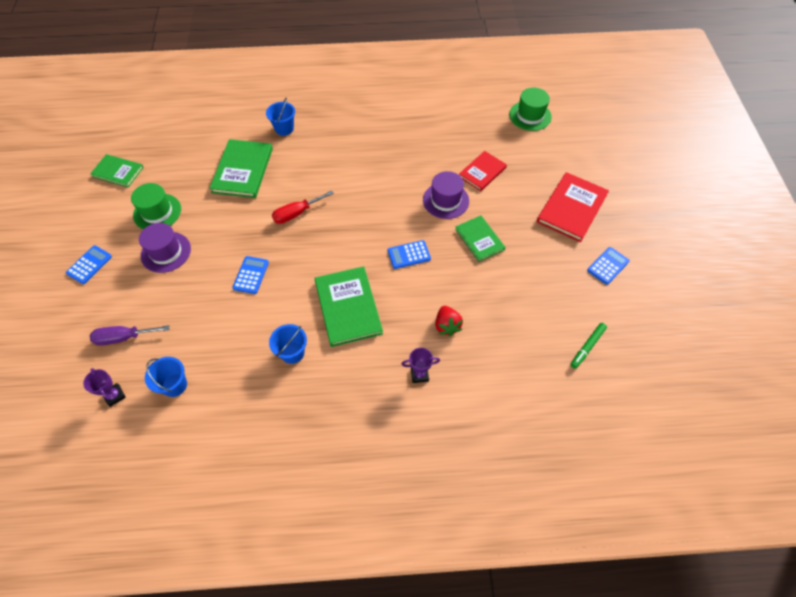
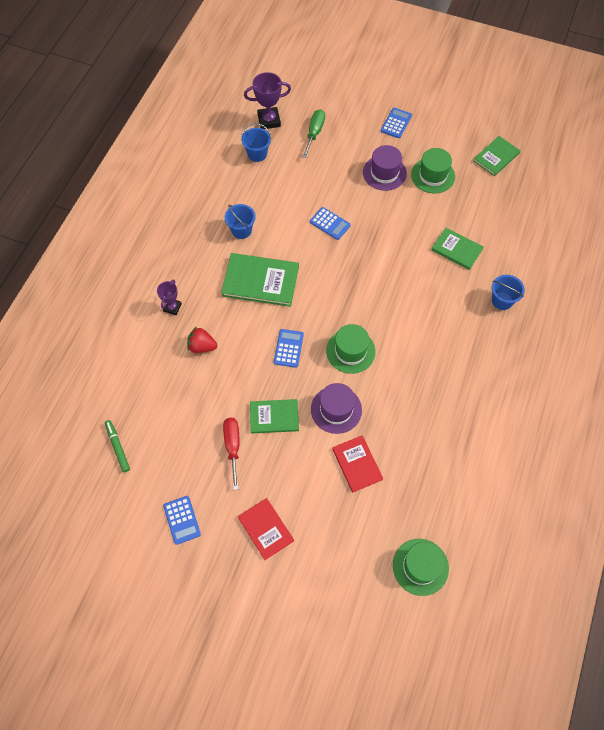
camera: 115 degrees right, 5 degrees up
(89, 265) = (396, 123): blue calculator -> blue calculator turned 120 degrees counterclockwise
(114, 395) = (269, 120): purple trophy -> purple trophy, size x1.62
(124, 337) = (314, 133): purple screwdriver -> green screwdriver
(242, 170) = (457, 249): green book -> green book, size x0.63
(296, 213) = (381, 276): red screwdriver -> red screwdriver (233, 447)
(386, 209) = (350, 351): none -> green hat
(572, 208) = (265, 529): red book -> red book, size x0.63

